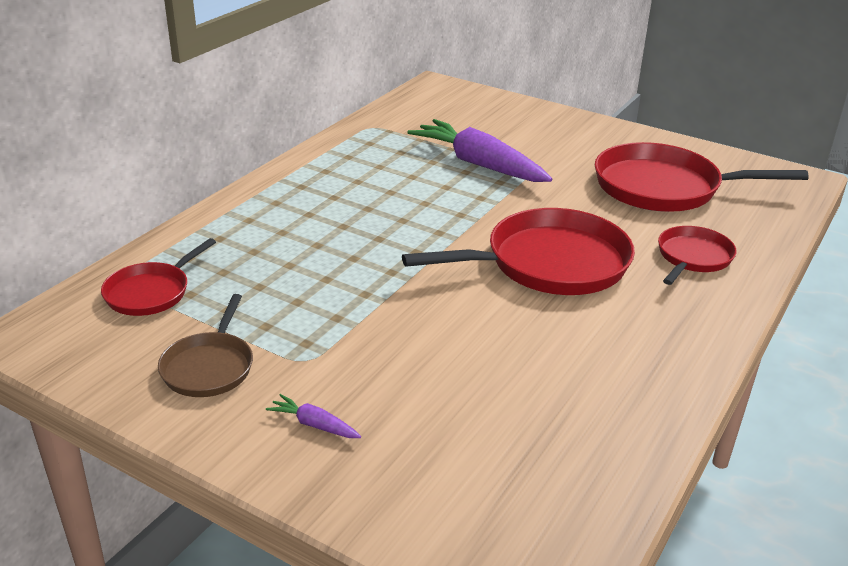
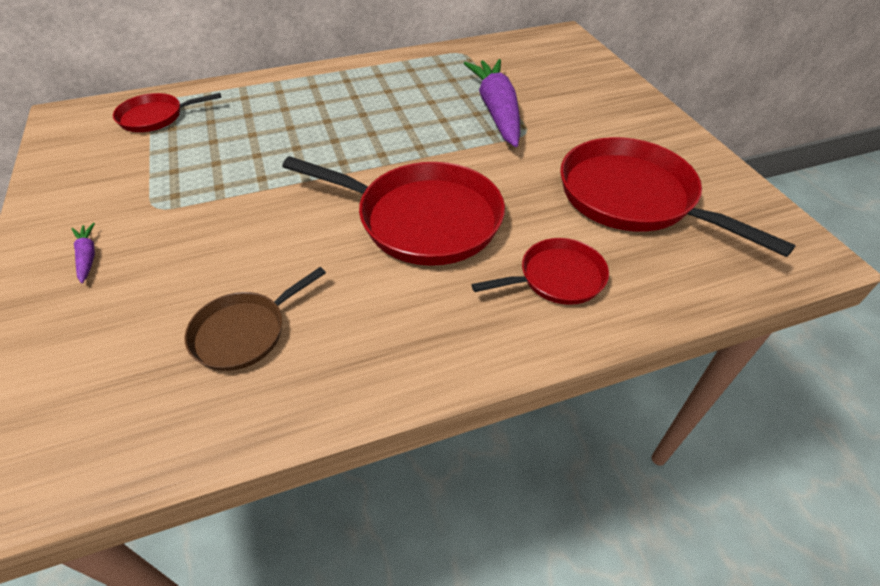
camera: 40 degrees right, 15 degrees up
(209, 367) = (104, 182): brown pan -> brown pan (244, 332)

